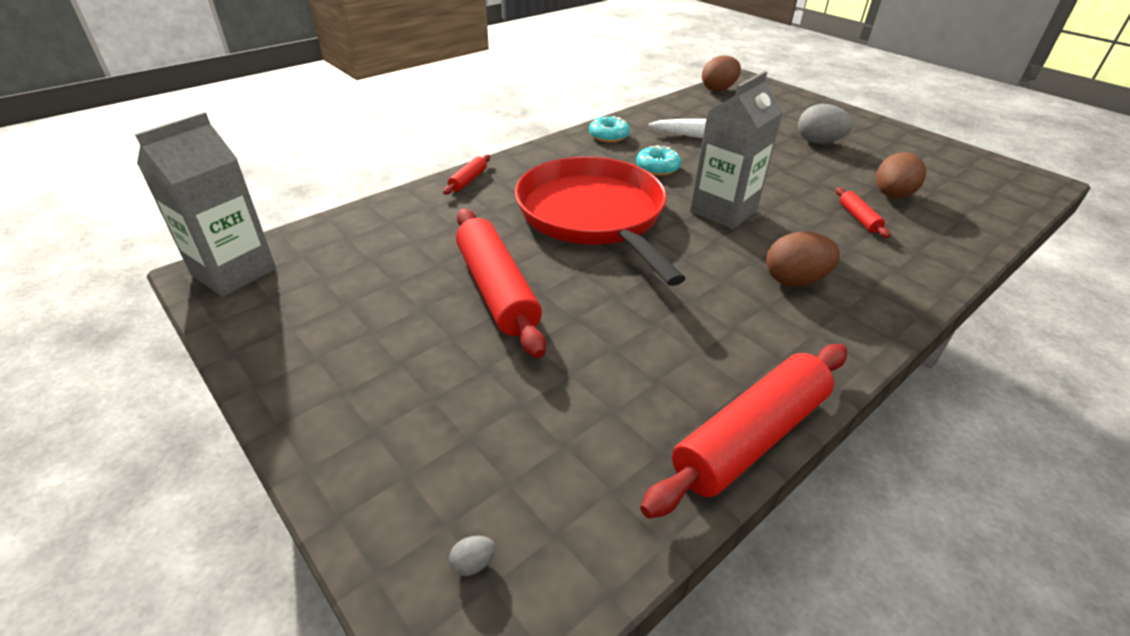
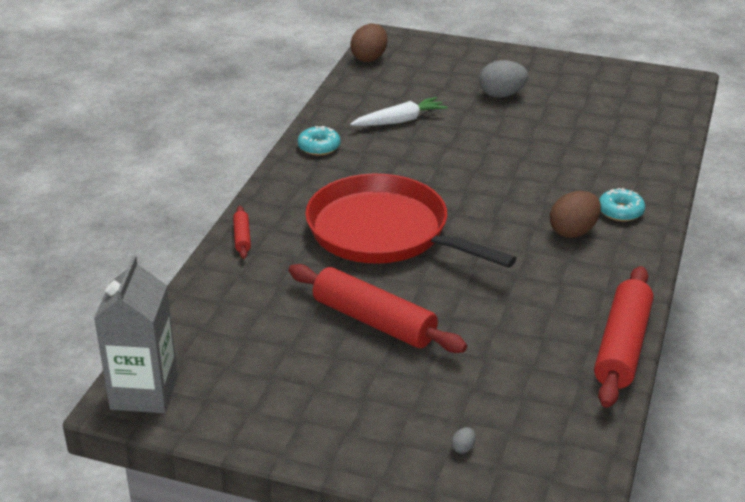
camera: 30 degrees left, 5 degrees down
(473, 563) = (531, 475): grey egg -> grey egg (463, 448)
(657, 167) = (393, 167): turquoise donut -> turquoise donut (620, 211)
(723, 211) = (480, 191): grey carton -> none
(858, 218) = (581, 162): red rolling pin -> none
(891, 196) = (591, 132): brown egg -> none

